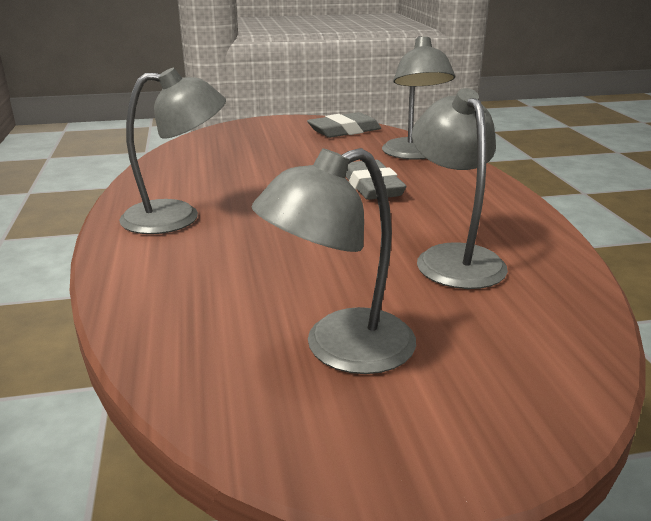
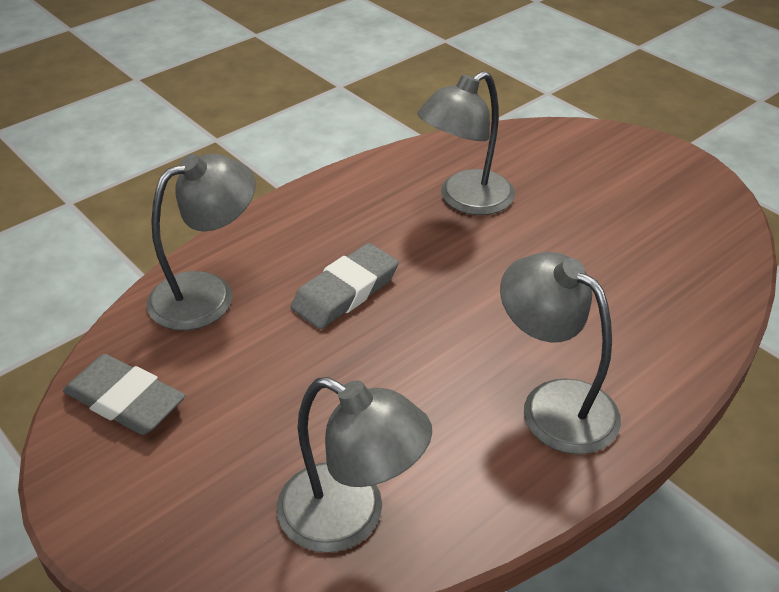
camera: 120 degrees left, 15 degrees up
(340, 349) = (634, 213): grey lamp -> grey lamp (350, 517)

